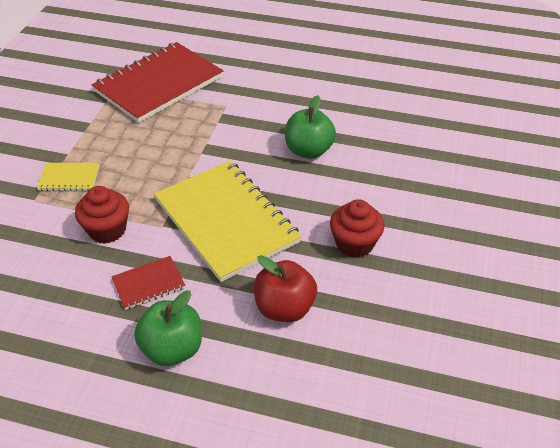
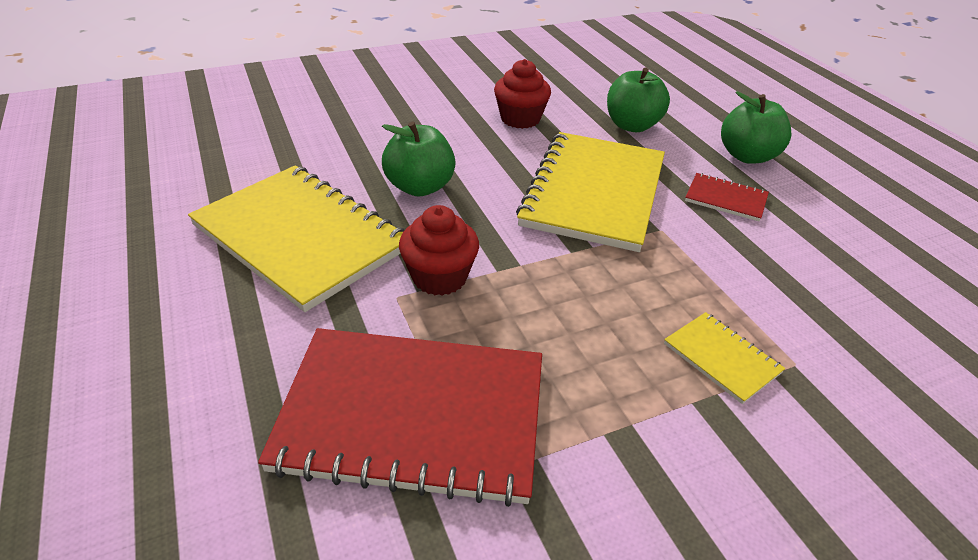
camera: 130 degrees left, 5 degrees down
(107, 230) = (725, 264): red cupcake -> red cupcake (439, 277)
(284, 308) = (632, 125): red apple -> green apple
(302, 94) = (301, 237): none -> yellow notebook

